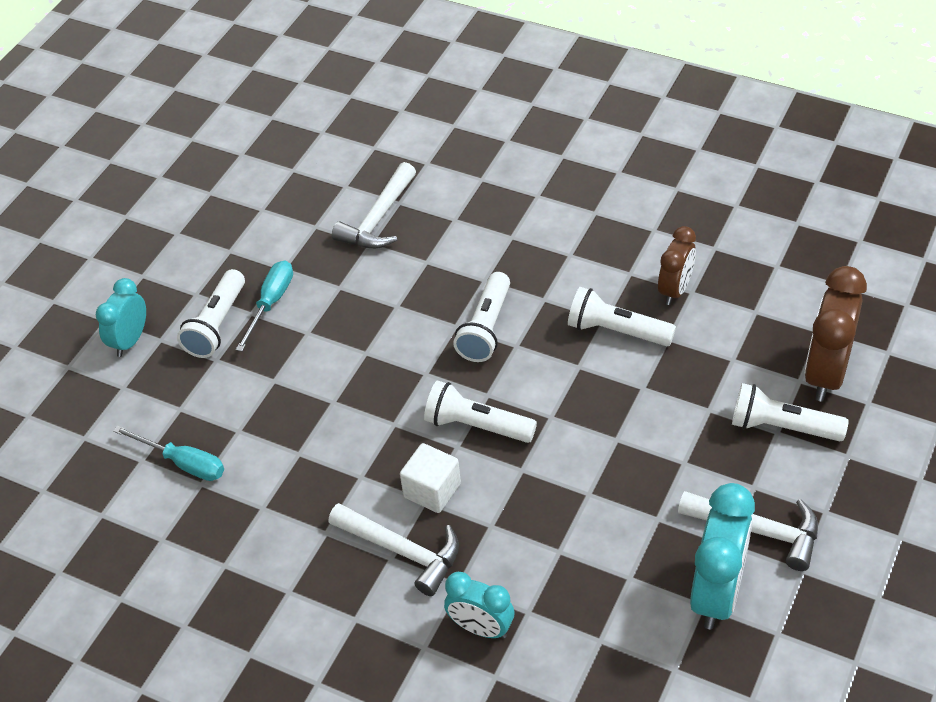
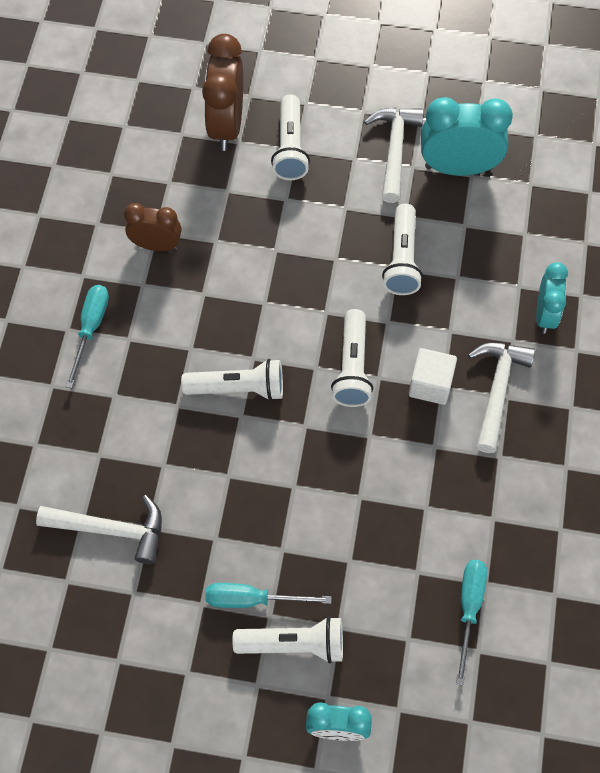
camera: 110 degrees left, 15 degrees up
(590, 228) = (91, 329): none -> turquoise screwdriver
(616, 331) = (216, 281): white flashlight -> white flashlight (402, 259)
(826, 373) = (226, 125): brown clock -> brown clock turned 90 degrees clockwise

